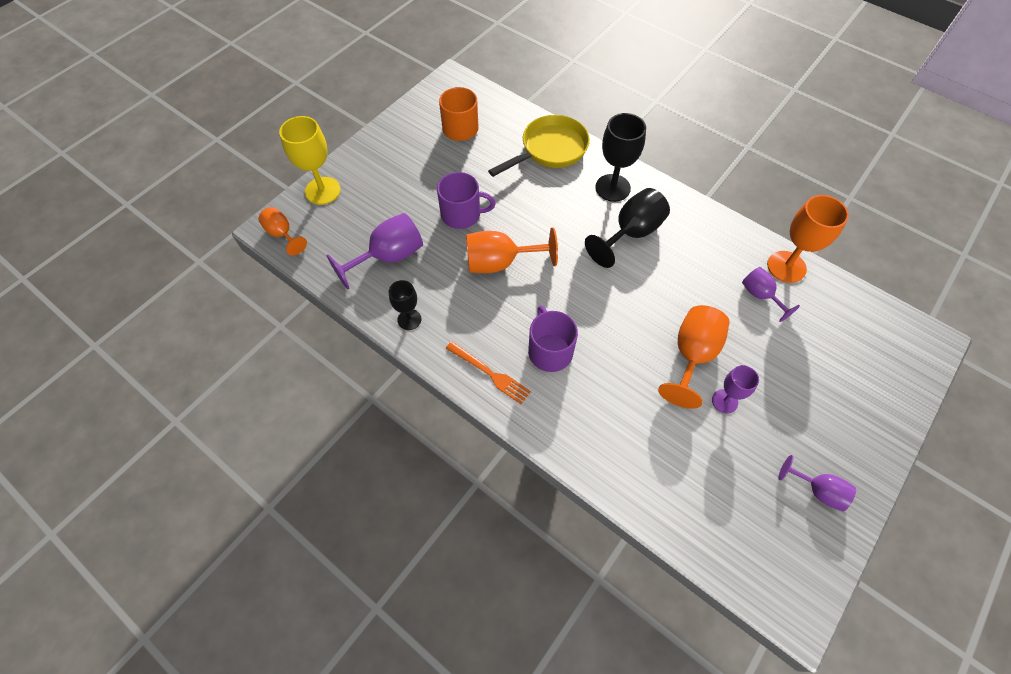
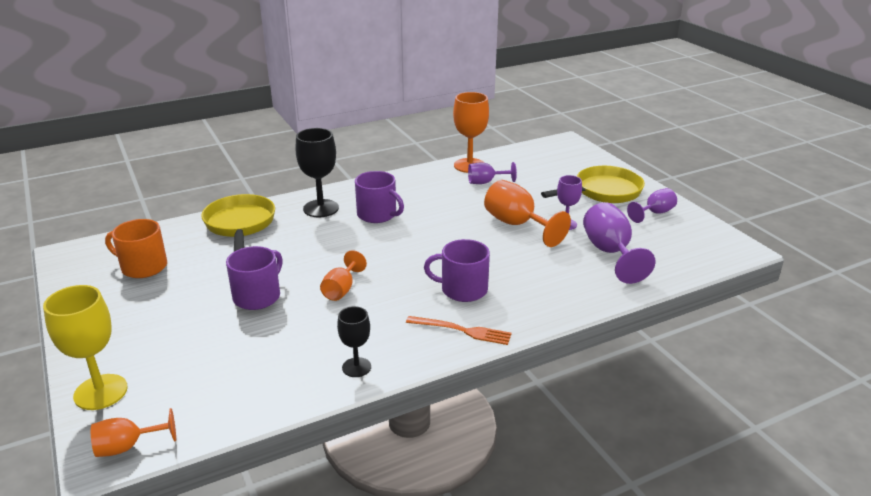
camera: 65 degrees left, 30 degrees down
(389, 257) = (260, 361): purple goblet -> purple goblet (610, 253)
(490, 373) = (462, 330): orange fork -> orange fork turned 45 degrees clockwise
(500, 263) = (341, 289): orange goblet -> orange goblet, size x0.60
(631, 233) = (377, 215): black goblet -> purple mug
(828, 419) = (603, 192): none -> yellow pan

